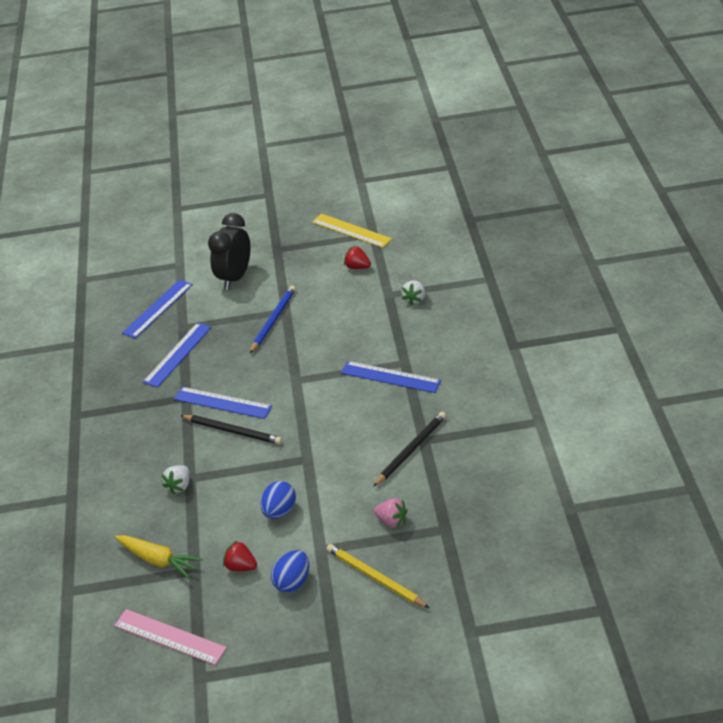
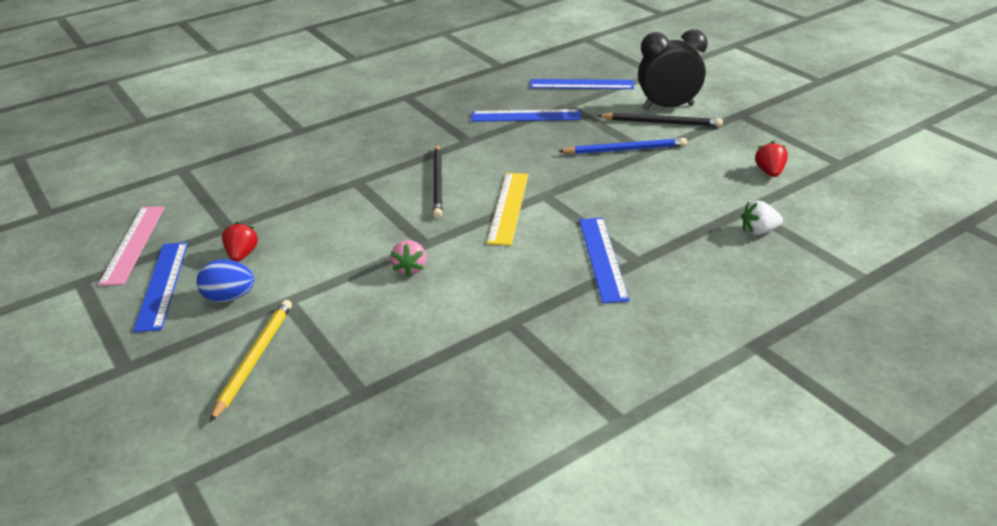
camera: 60 degrees right, 5 degrees down
(158, 560) = (235, 202): yellow carrot -> none
(179, 486) = (342, 179): white strawberry -> none
(222, 402) = (475, 163): blue ruler -> blue ruler (162, 285)
(279, 511) = (334, 252): blue egg -> none
(351, 231) = (827, 147): yellow ruler -> yellow ruler (508, 207)
(392, 521) = (355, 341): pink strawberry -> pink strawberry (410, 269)
(410, 450) = (485, 317): black pencil -> black pencil (661, 122)

